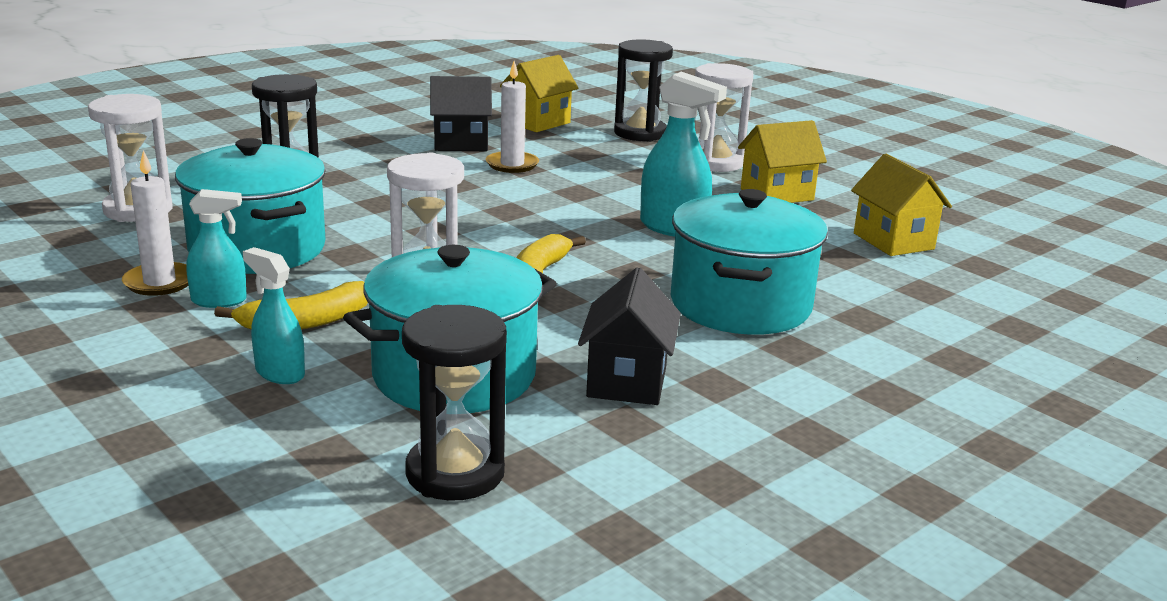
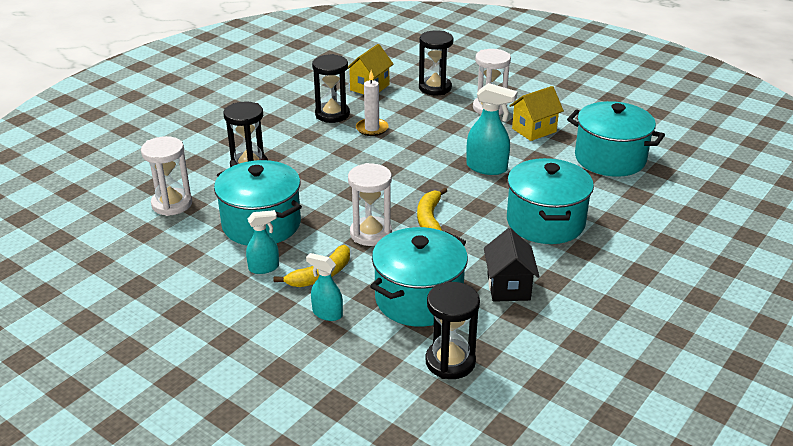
camera: 10 degrees left, 10 degrees up
(159, 282) = (222, 260): white candle -> none
(461, 143) = (332, 114): black house -> black hourglass
(893, 241) = (610, 159): yellow house -> turquoise pot

